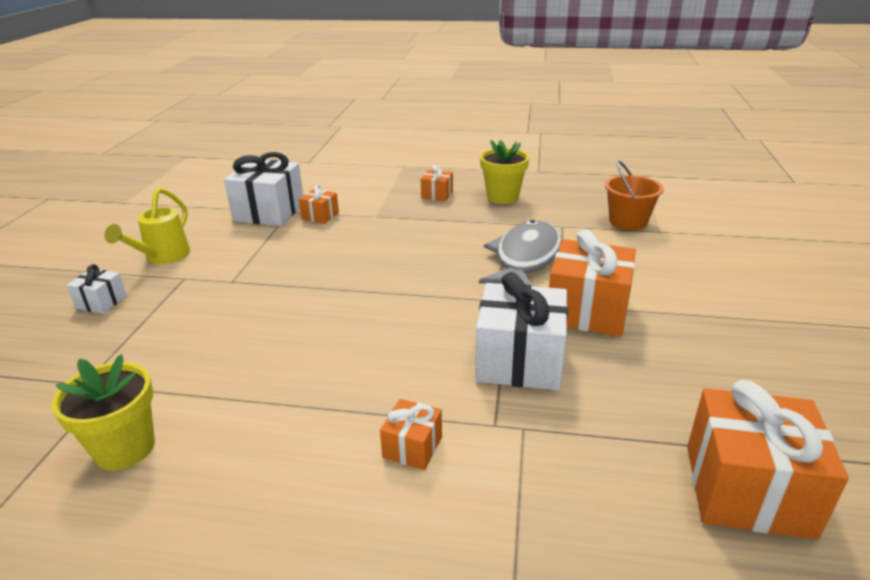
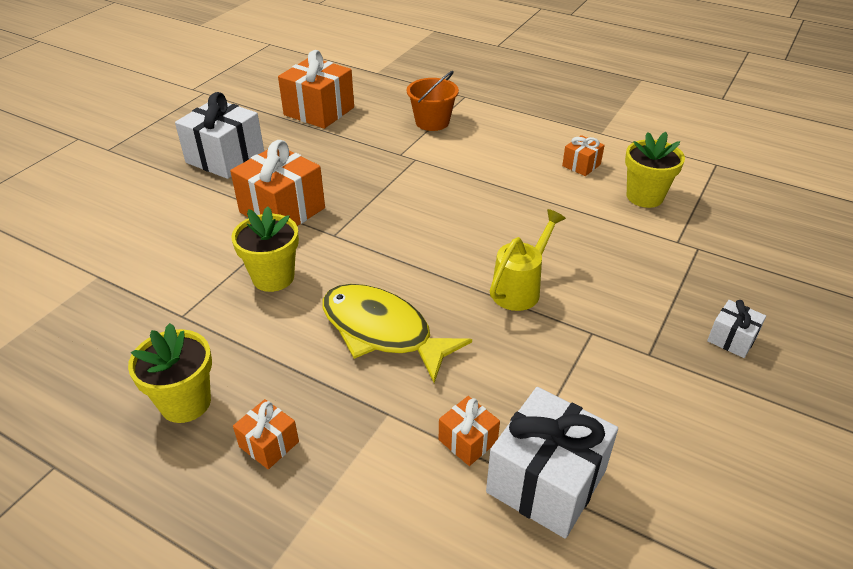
camera: 160 degrees left, 10 degrees up
(162, 257) = (690, 404): yellow watering can -> yellow watering can (520, 288)
(406, 247) = (382, 332): none -> yellow fish
(412, 447) = (469, 159): orange gift -> orange gift (581, 165)
(519, 361) = (369, 188): white gift -> white gift (225, 158)
(525, 259) = (273, 277): grey fish -> yellow flower pot
(628, 221) = (105, 301): orange bucket -> orange bucket (432, 122)

